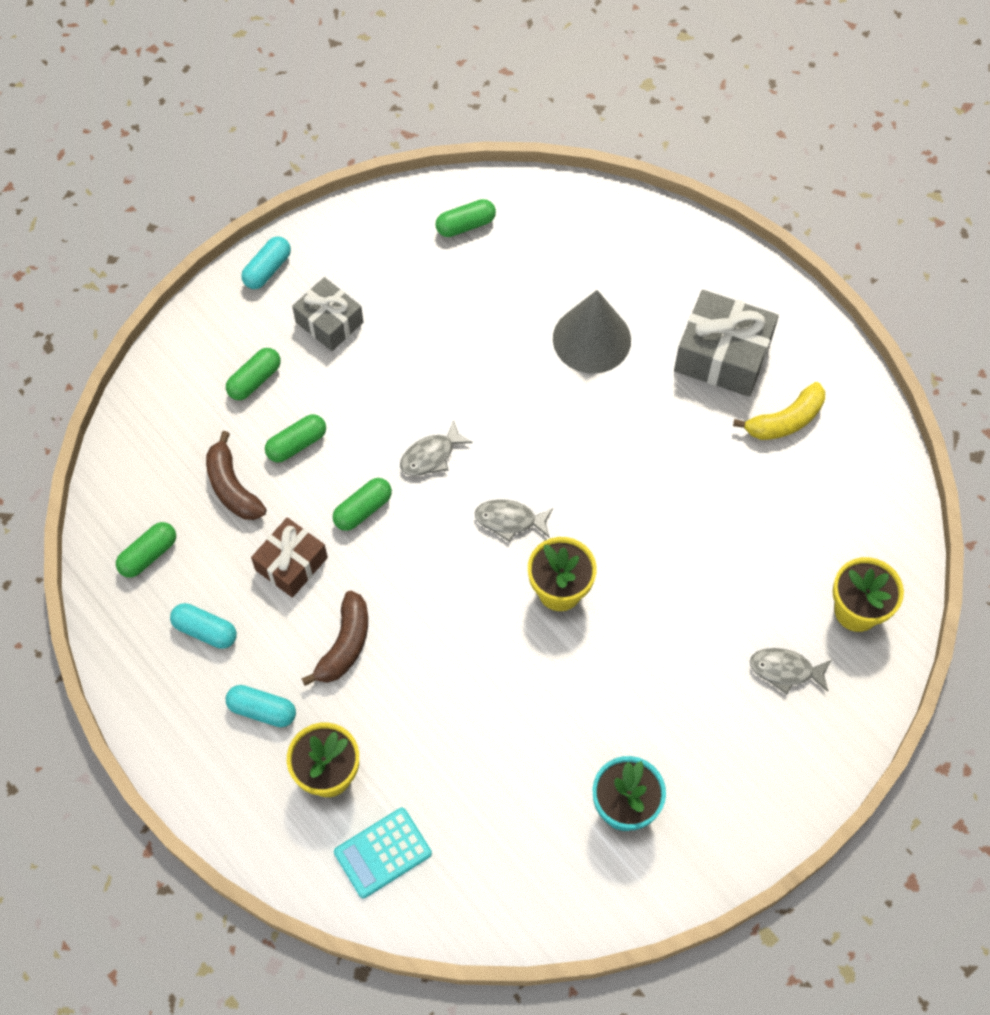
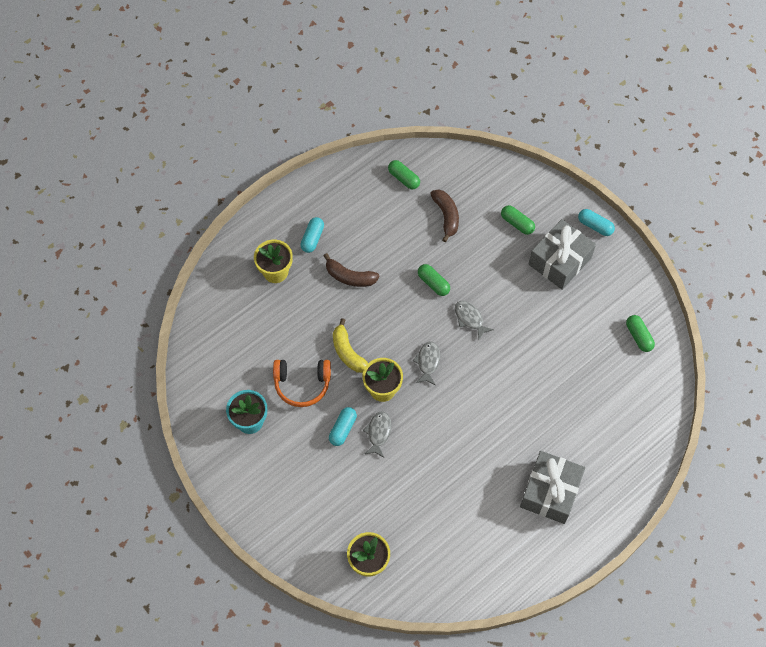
camera: 90 degrees right, 0 degrees up
(205, 631) = (359, 209): turquoise capsule -> turquoise capsule (342, 429)
(232, 487) = (446, 216): brown banana -> brown banana turned 105 degrees clockwise
(291, 564) = (399, 248): brown gift -> none
(297, 444) = (475, 247): green capsule -> none
(329, 322) = (559, 261): grey gift -> grey gift, size x1.54
(382, 853) = (231, 299): turquoise calculator -> none
(553, 721) = (302, 384): none -> orange headphones
(591, 339) = (557, 411): grey cone -> none
(785, 420) = (503, 529): yellow banana -> yellow banana (348, 352)
(785, 670) = (330, 516): grey fish -> grey fish (378, 433)

